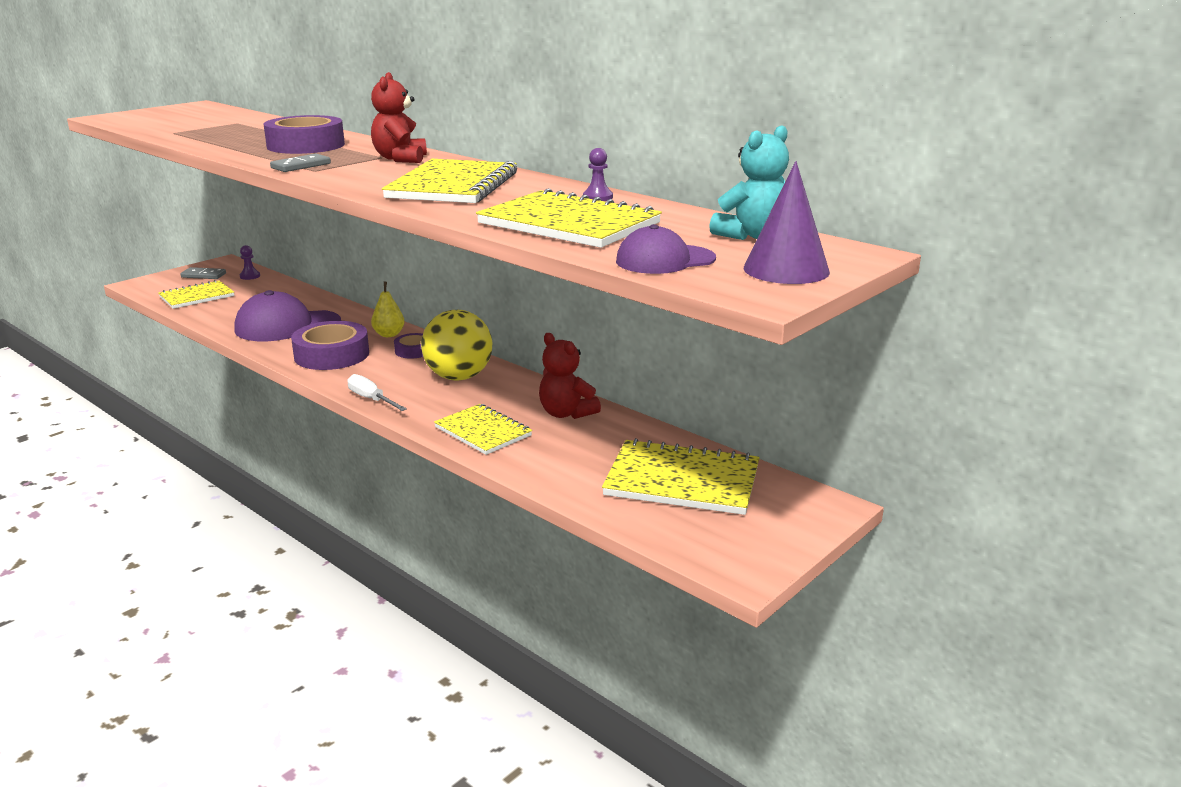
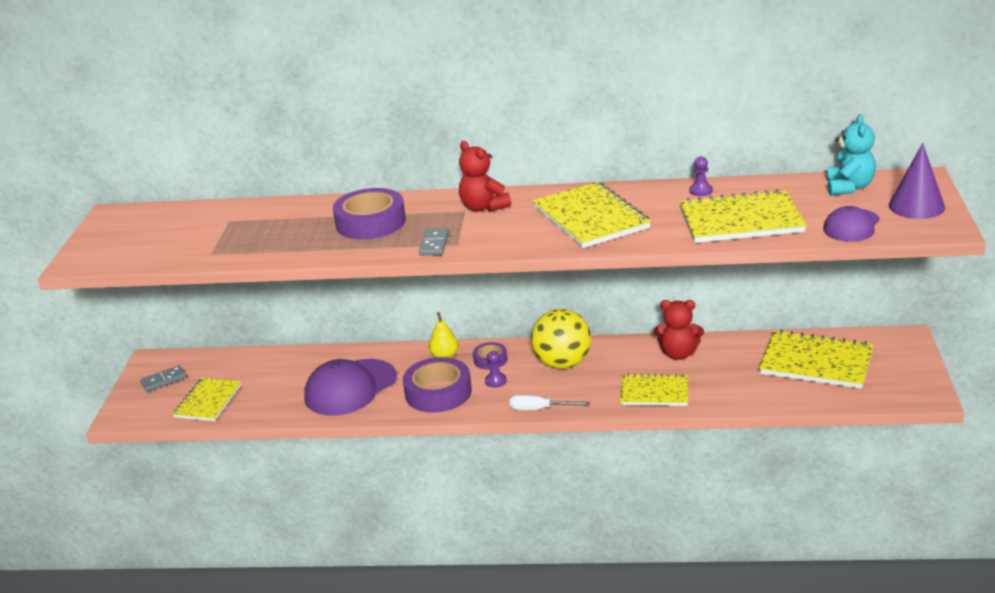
camera: 35 degrees left, 5 degrees up
(250, 276) = (210, 362): purple pawn -> purple pawn (495, 381)
(682, 481) = (816, 362): yellow notebook -> yellow notebook turned 45 degrees clockwise

